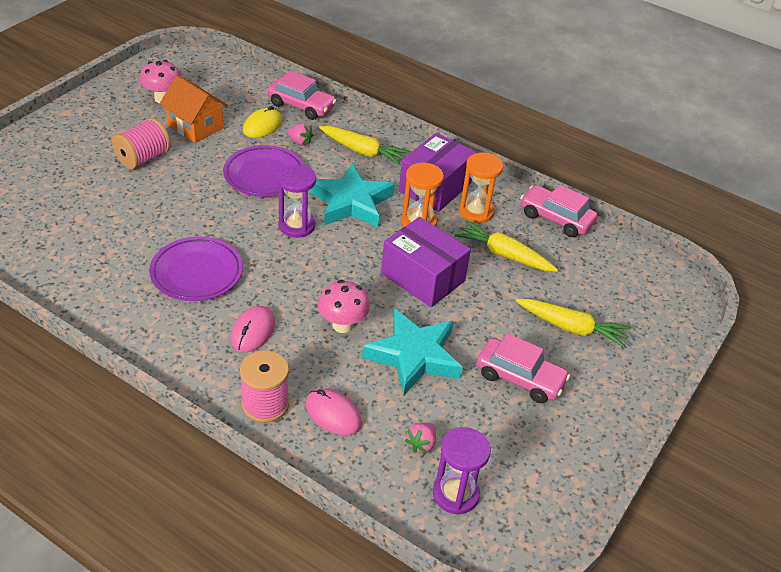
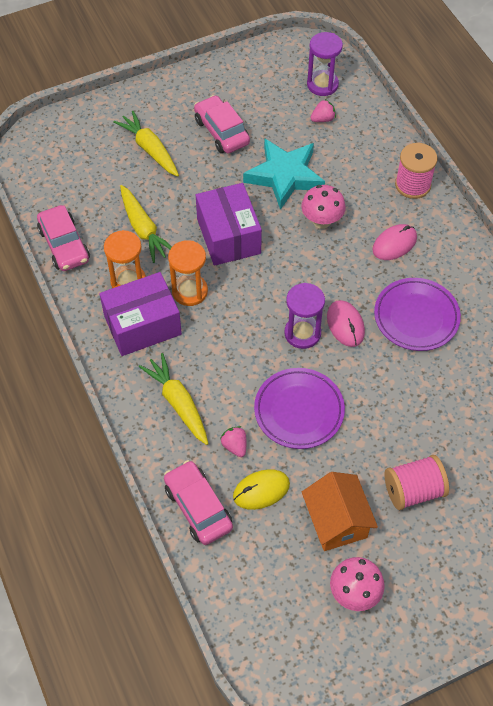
camera: 145 degrees left, 15 degrees up
(333, 414) = (369, 160): pink mouse -> pink mouse (345, 325)
(351, 202) = (235, 340): turquoise star -> none

